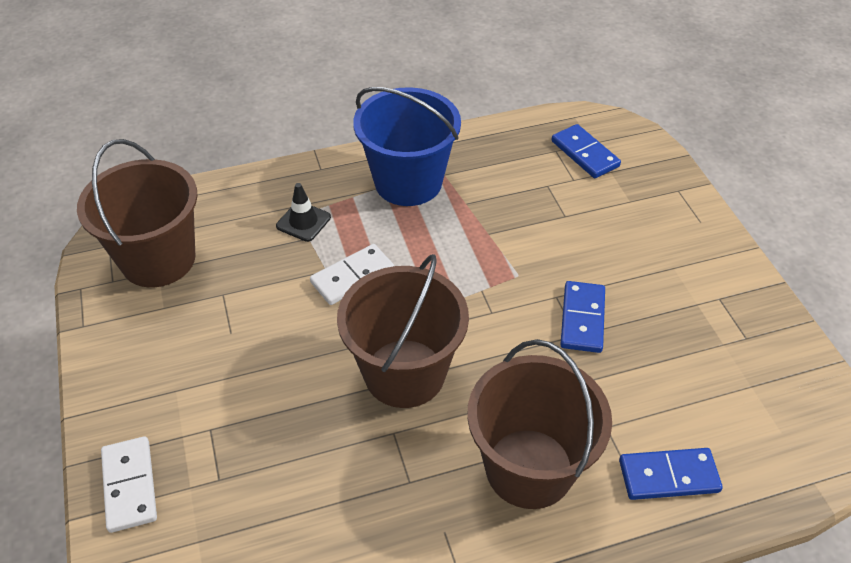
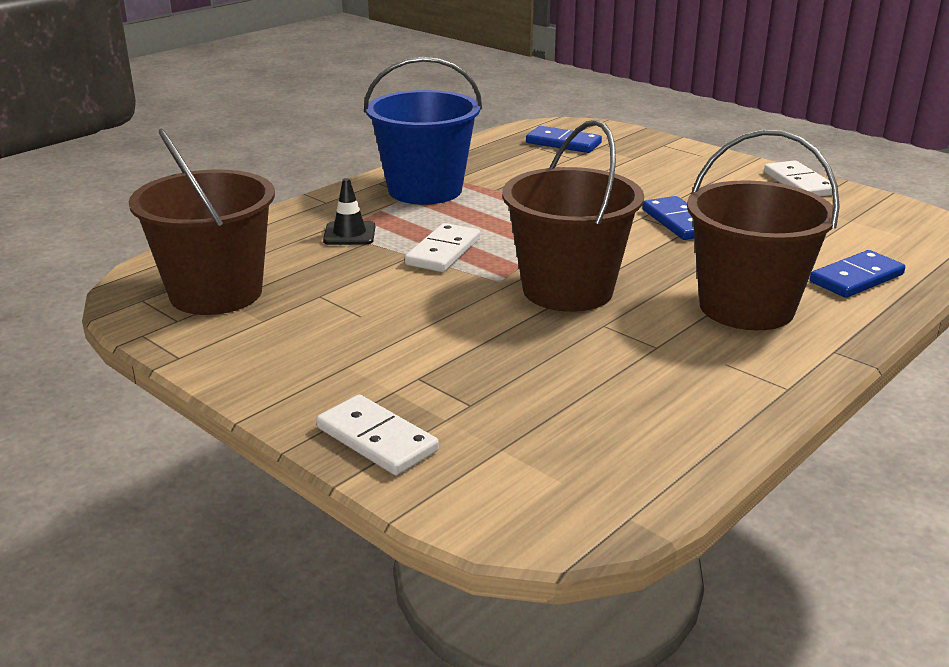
camera: 30 degrees left, 20 degrees down
(755, 306) = (799, 183): none -> white domino

